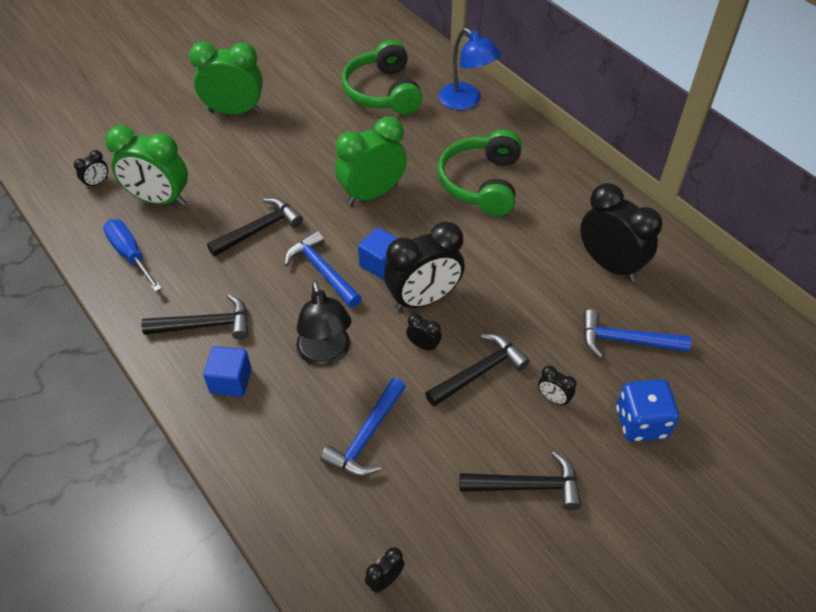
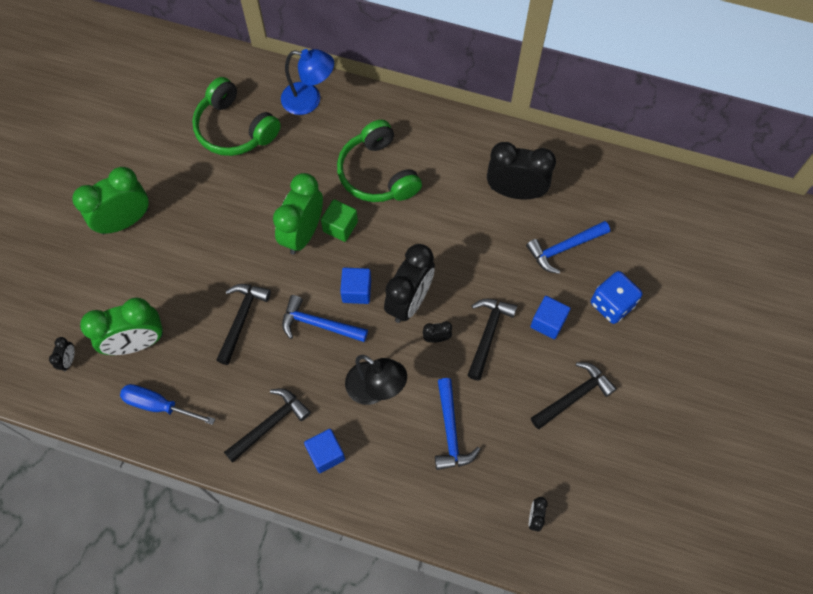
camera: 35 degrees left, 15 degrees up
(410, 206) = (340, 226): none -> green cube
(553, 398) = (548, 322): black clock -> blue cube

